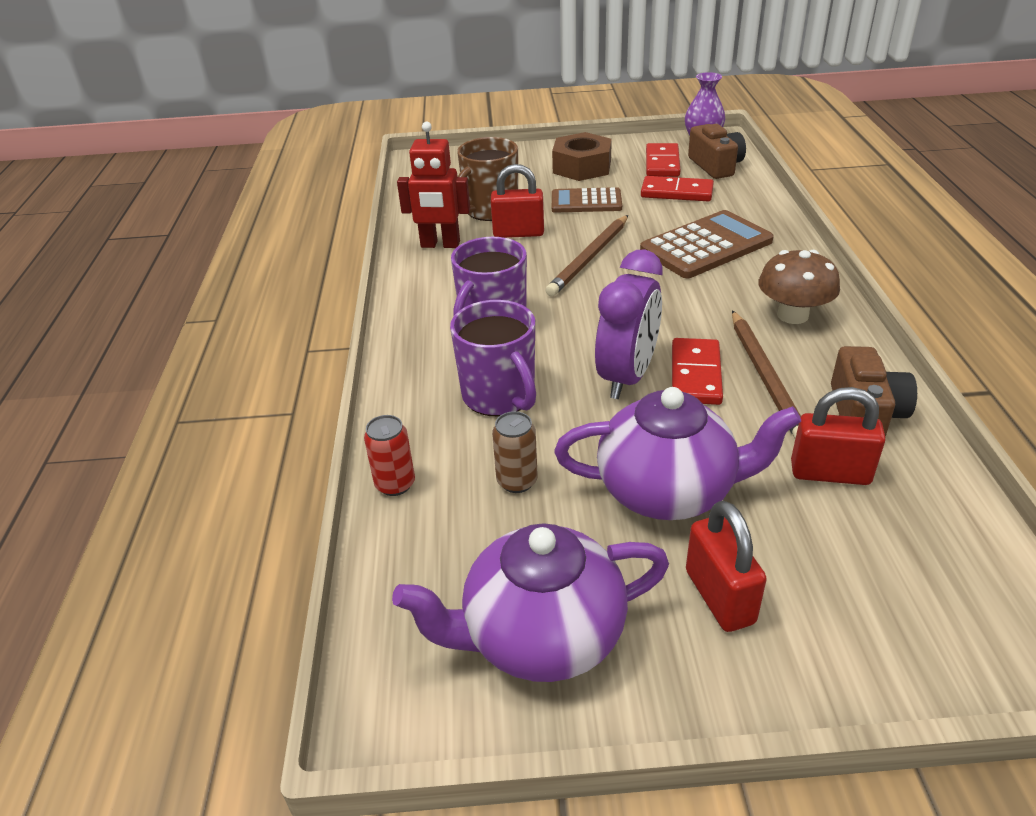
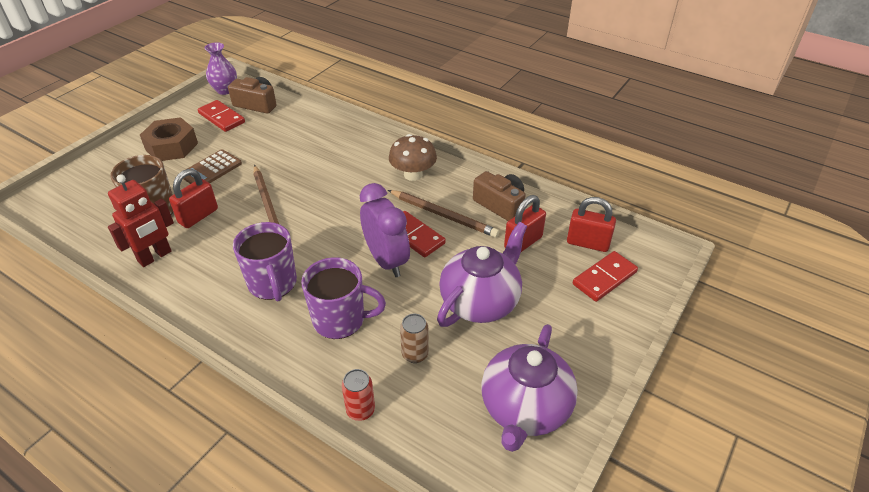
camera: 55 degrees left, 5 degrees up
(676, 192) = (258, 134): red domino -> red domino (604, 278)
(706, 246) = (321, 159): brown calculator -> none
(719, 597) = (556, 329): red padlock -> red padlock (587, 243)

